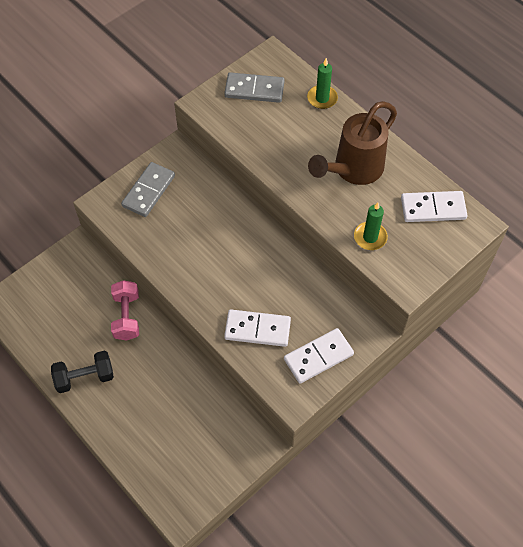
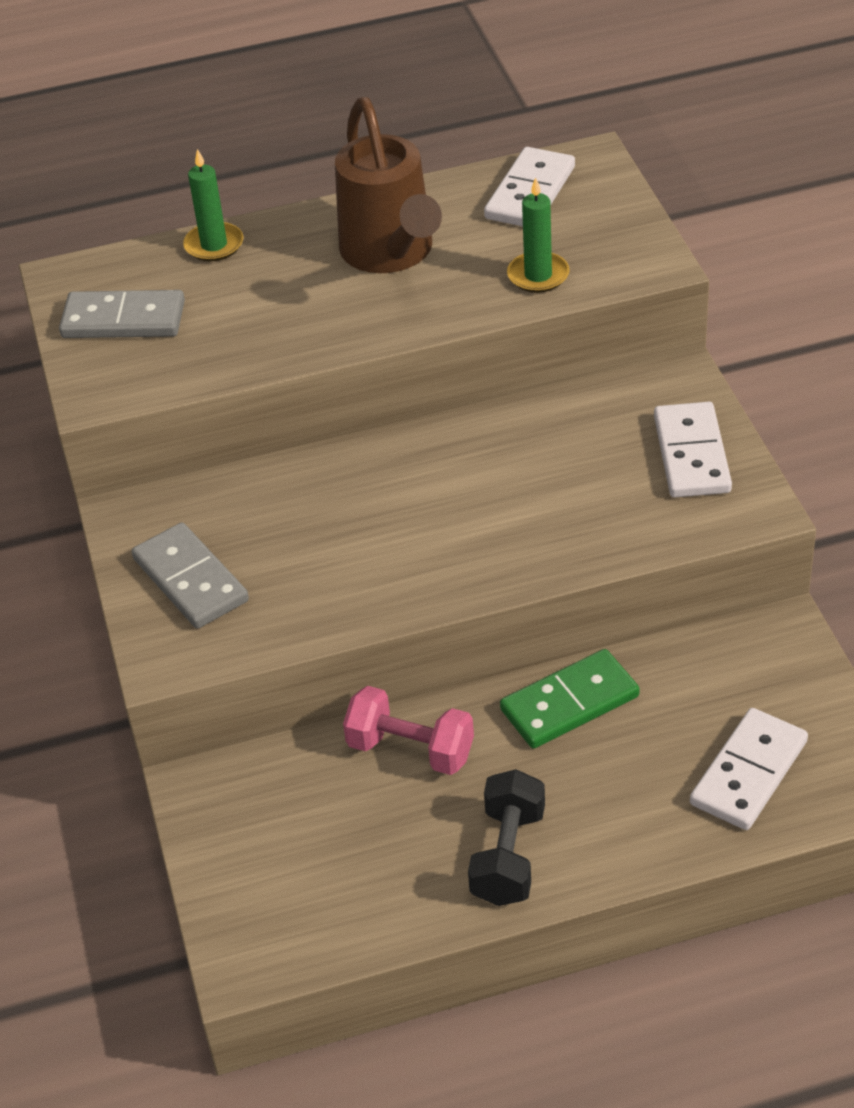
camera: 60 degrees left, 15 degrees down
(178, 368) = (569, 703): none -> green domino
(254, 89) = (123, 319): grey domino -> grey domino turned 60 degrees clockwise
(257, 329) = (593, 514): white domino -> white domino (748, 772)

